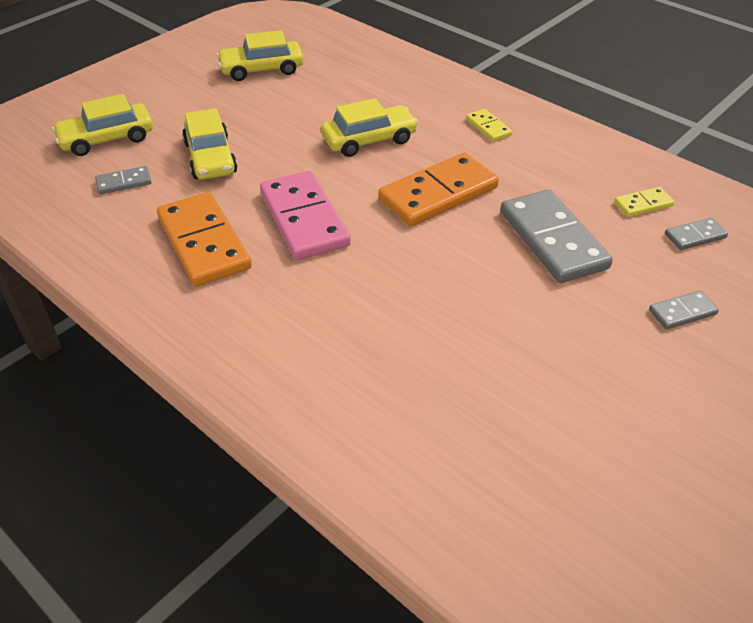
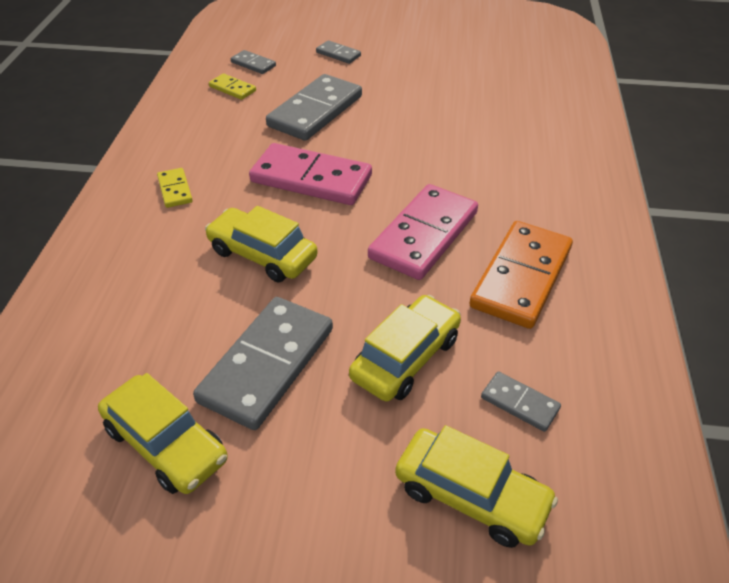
camera: 125 degrees left, 0 degrees up
(271, 111) = (267, 365): none -> grey domino
(438, 193) = (311, 179): orange domino -> pink domino
(488, 127) = (175, 190): yellow domino -> yellow domino turned 45 degrees counterclockwise

